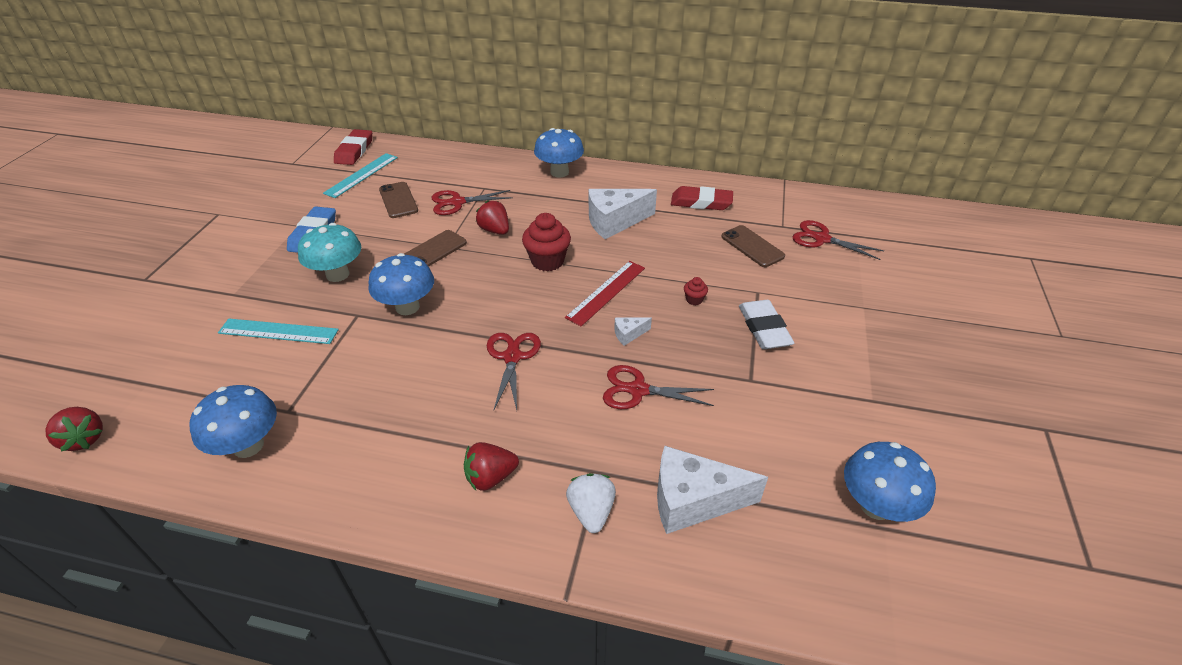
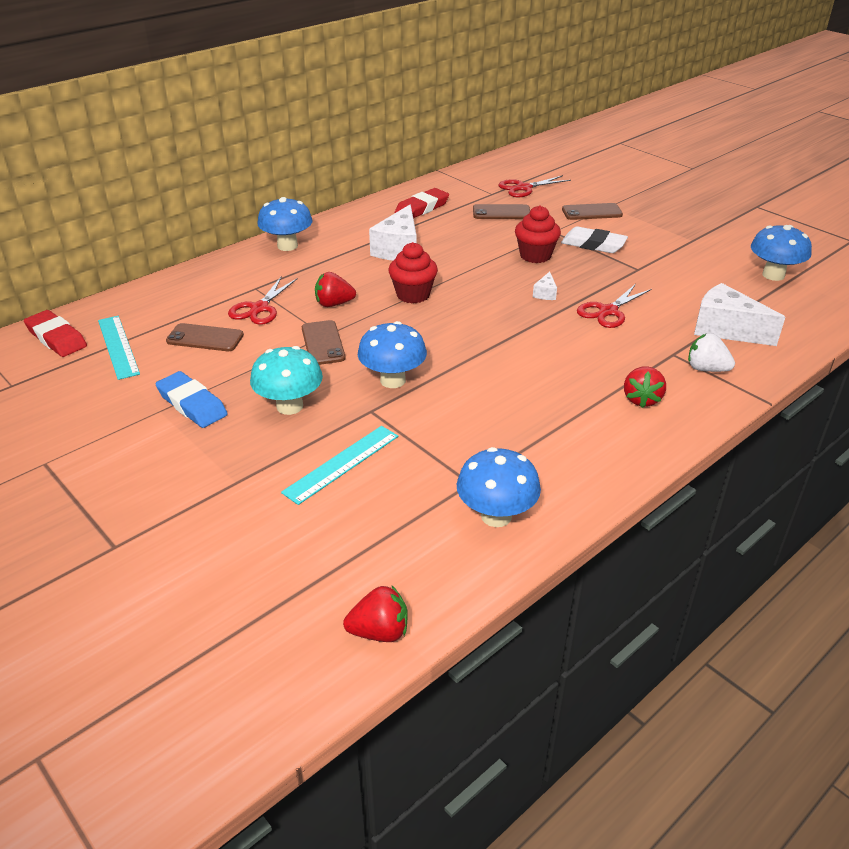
camera: 55 degrees left, 5 degrees down
(512, 357) = (518, 349): red scissors -> none
(606, 292) = (485, 284): red ruler -> none
(693, 501) = (726, 329): white cheese -> white cheese turned 90 degrees clockwise
(694, 300) = (535, 256): red cupcake -> red cupcake, size x2.11
(832, 301) = (592, 212): none -> brown phone

